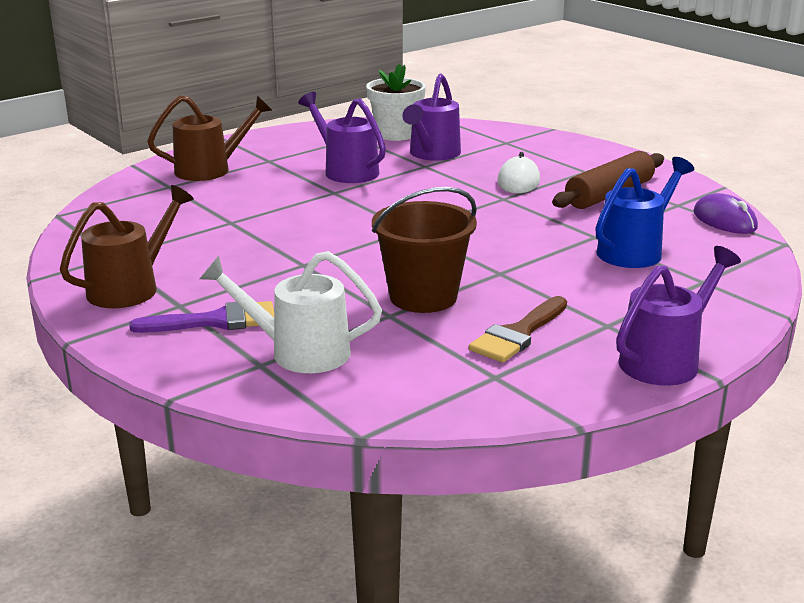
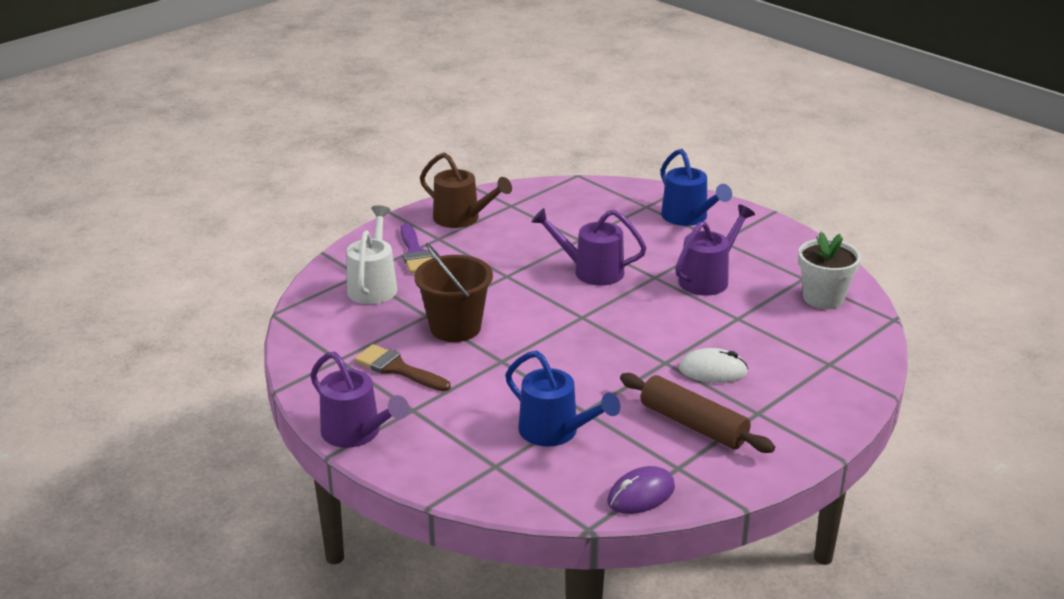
camera: 85 degrees right, 5 degrees up
(211, 169) = (689, 218): brown watering can -> blue watering can
(432, 154) = (770, 321): purple watering can -> purple watering can (590, 271)

